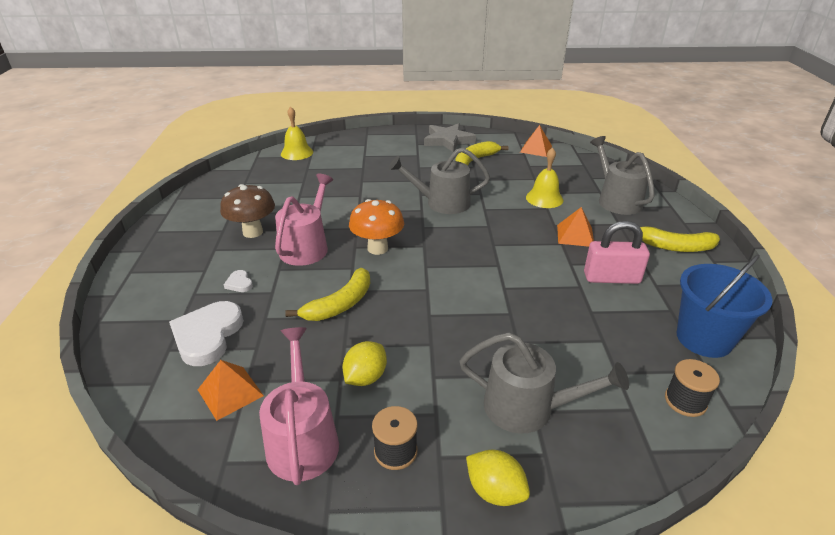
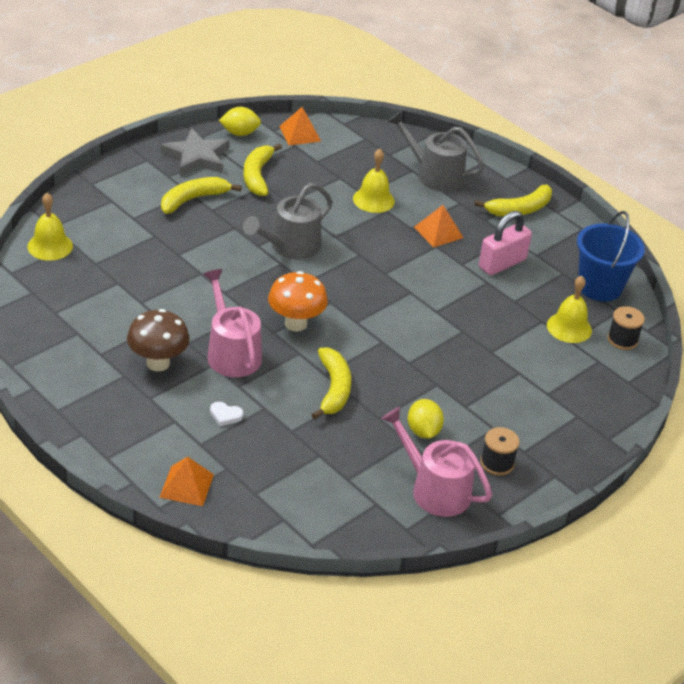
camera: 45 degrees left, 5 degrees up
(207, 336) = (269, 467): white heart -> none
(230, 392) = (348, 492): orange pyramid -> orange pyramid (186, 486)
(414, 159) = (193, 199): none -> yellow banana
(495, 491) = (572, 451): yellow lemon -> yellow lemon (239, 133)
(527, 407) = (542, 394): grey watering can -> none
(628, 359) = (569, 327): none -> yellow bell

